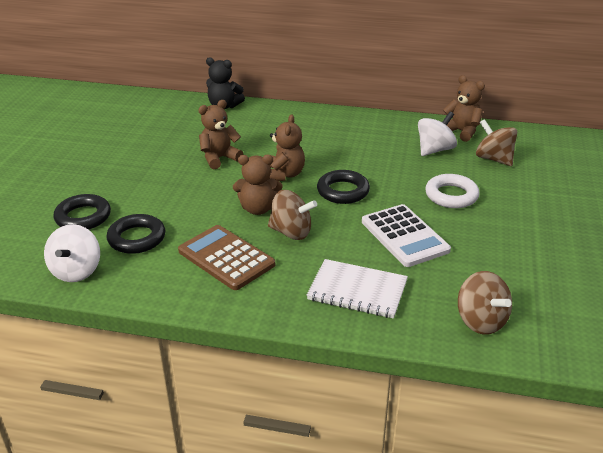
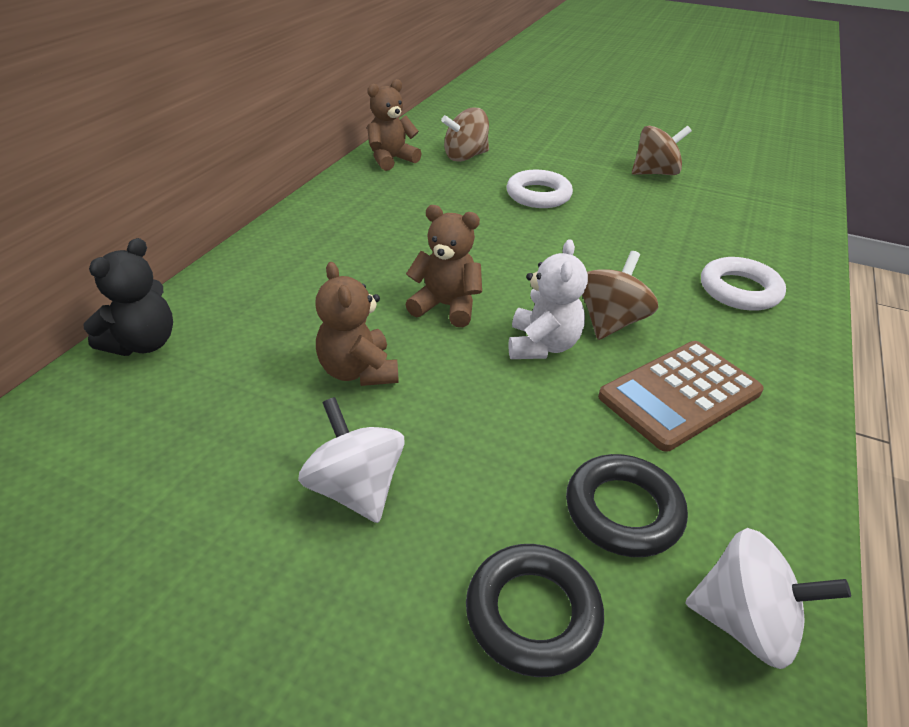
camera: 80 degrees left, 5 degrees up
(258, 209) = (542, 345): brown teddy bear -> white teddy bear
(343, 191) = (510, 263): black ring -> none
(357, 291) = (739, 290): white notebook -> white ring
(404, 236) = (622, 239): white calculator -> none
(434, 150) = (428, 183): white spinning top -> white spinning top (356, 488)
(481, 321) = (774, 228): brown spinning top -> brown spinning top (655, 173)

